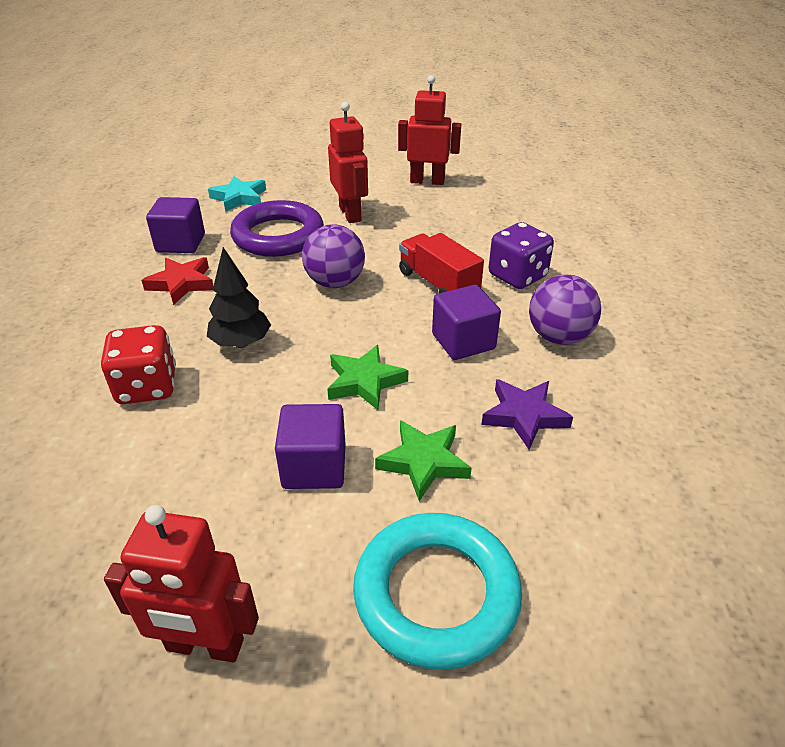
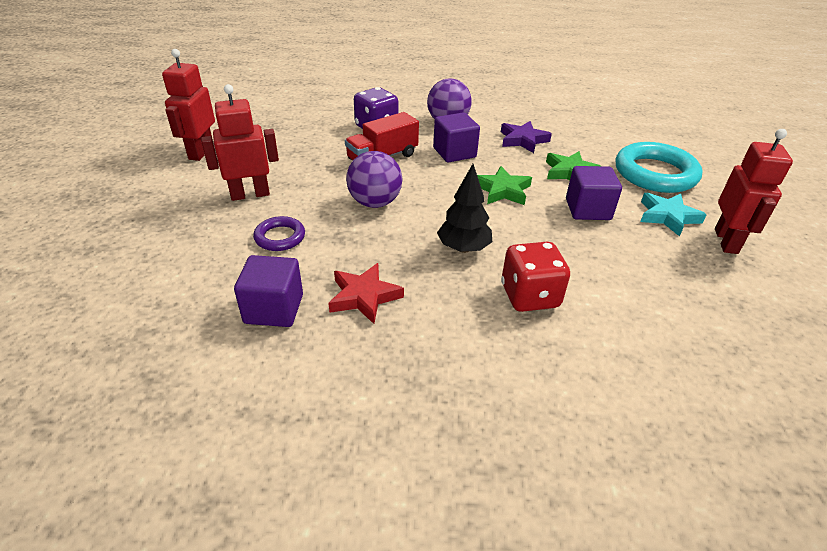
camera: 90 degrees left, 0 degrees up
(239, 198) = (172, 271): turquoise star -> turquoise star (667, 216)
(278, 236) = (280, 237): purple ring -> purple ring, size x0.51

